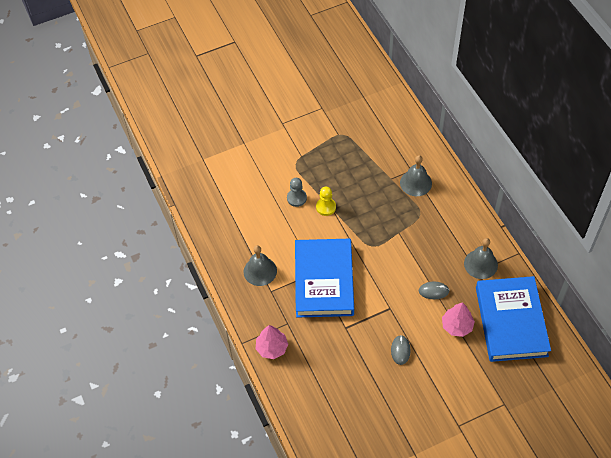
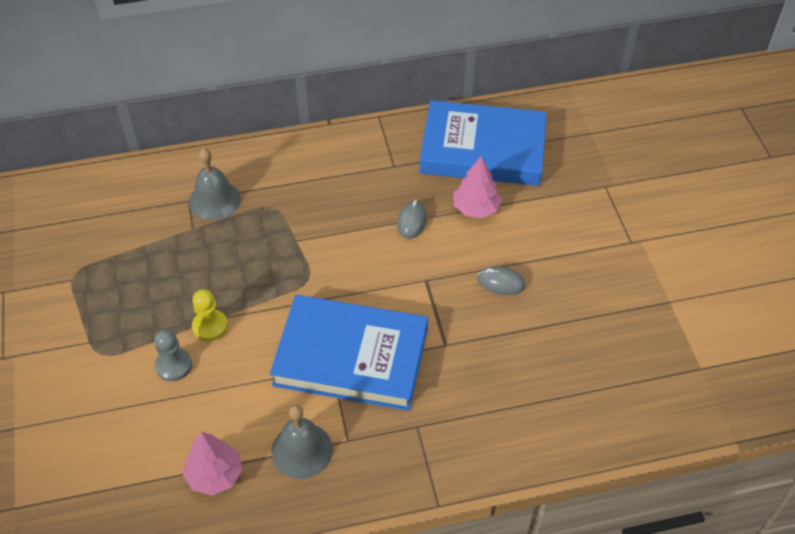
camera: 80 degrees left, 5 degrees down
(272, 348) = (458, 458): pink tree -> pink tree (215, 475)
(480, 264) = (383, 159): grey bell -> none

